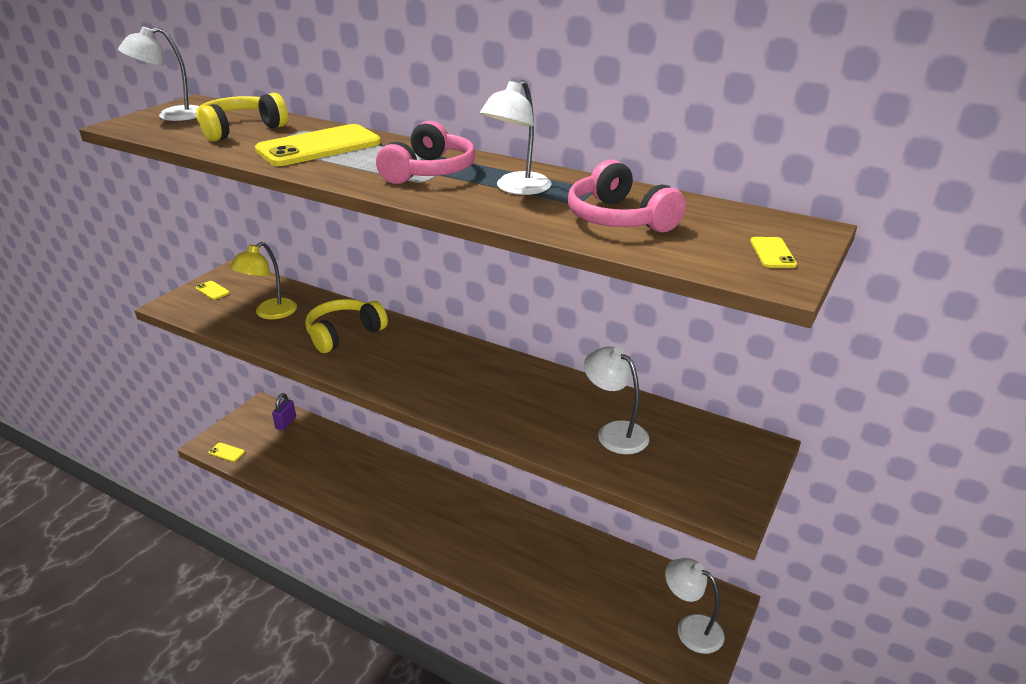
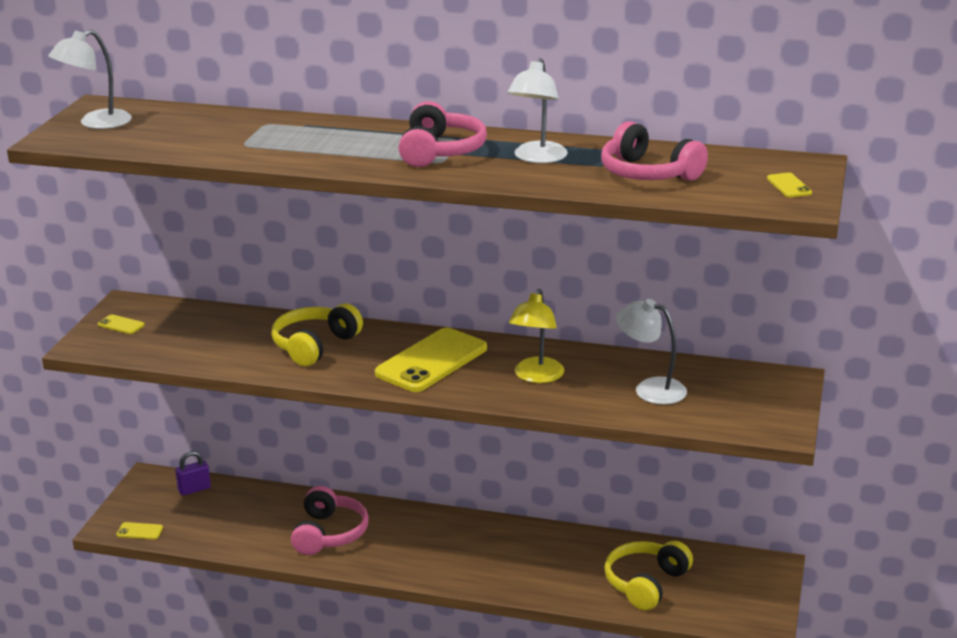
camera: 15 degrees left, 5 degrees down
(241, 129) = (196, 130): yellow headphones -> yellow headphones (646, 583)
(269, 313) = (211, 338): yellow lamp -> yellow lamp (536, 376)
(286, 423) = (194, 489): purple padlock -> purple padlock turned 60 degrees clockwise
(319, 147) = (302, 139): yellow phone -> yellow phone (431, 361)
(362, 484) = (329, 534): none -> pink headphones
(691, 628) = (746, 593): white lamp -> none

